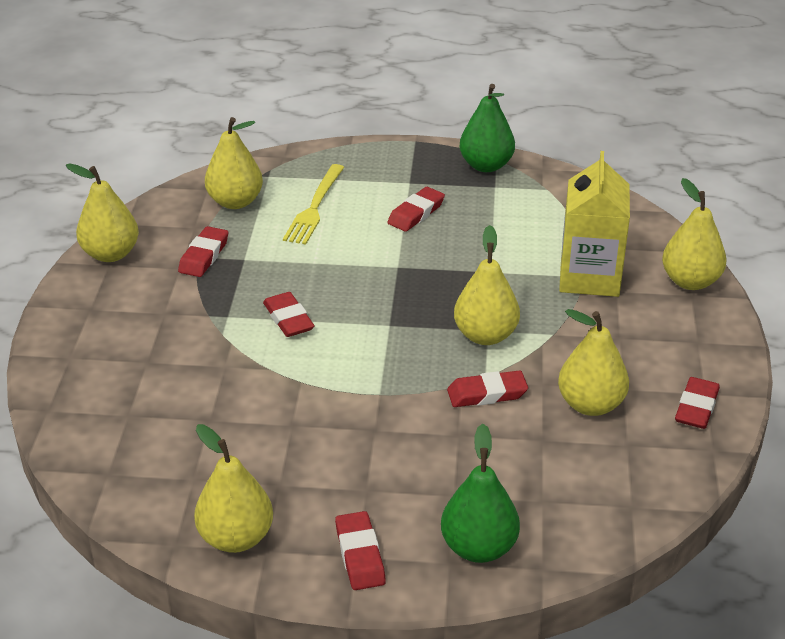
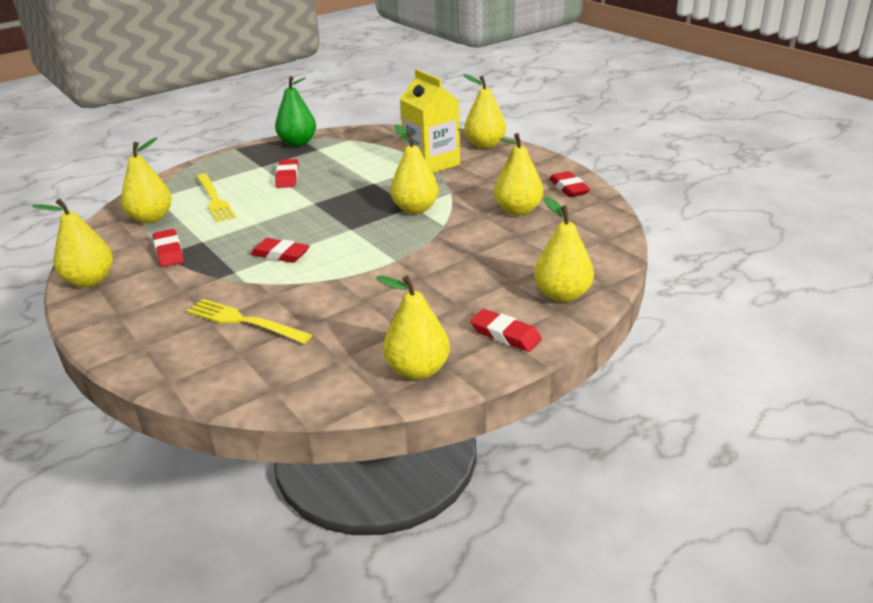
camera: 40 degrees left, 5 degrees down
(170, 382) = (245, 321): none -> yellow fork
(478, 548) = (562, 295): green pear -> yellow pear
(487, 393) = (457, 231): red eraser -> none

